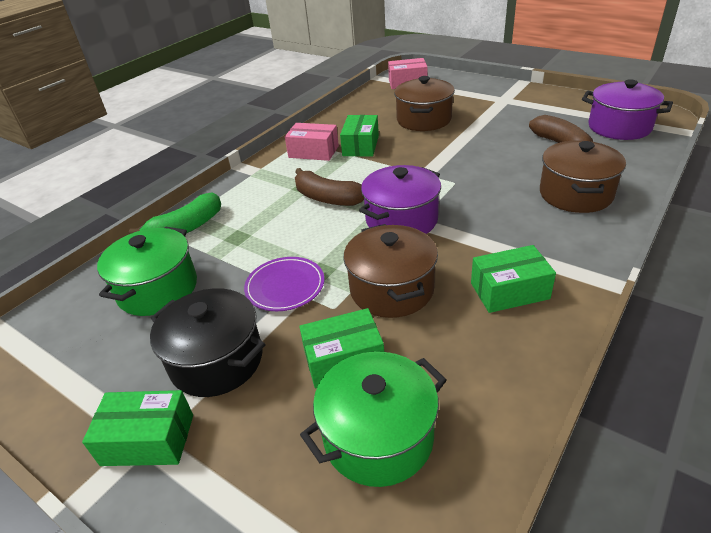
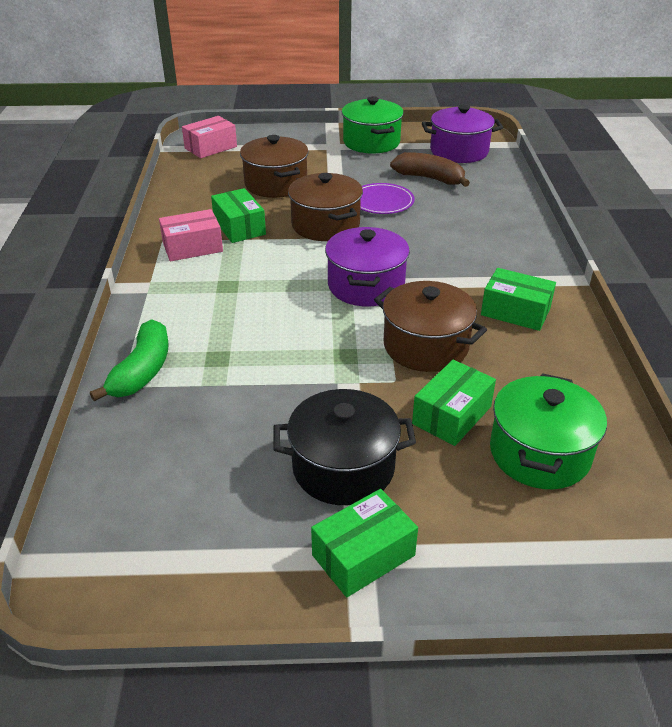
camera: 40 degrees left, 0 degrees up
(158, 289) = (193, 439): green pot -> green pot (371, 142)
(285, 286) = (328, 382): purple plate -> purple plate (382, 202)
(327, 198) = (268, 289): brown banana -> none
(509, 291) = (515, 312): green box -> green box turned 75 degrees clockwise
(575, 194) = (483, 219): brown pot -> brown pot (325, 225)

